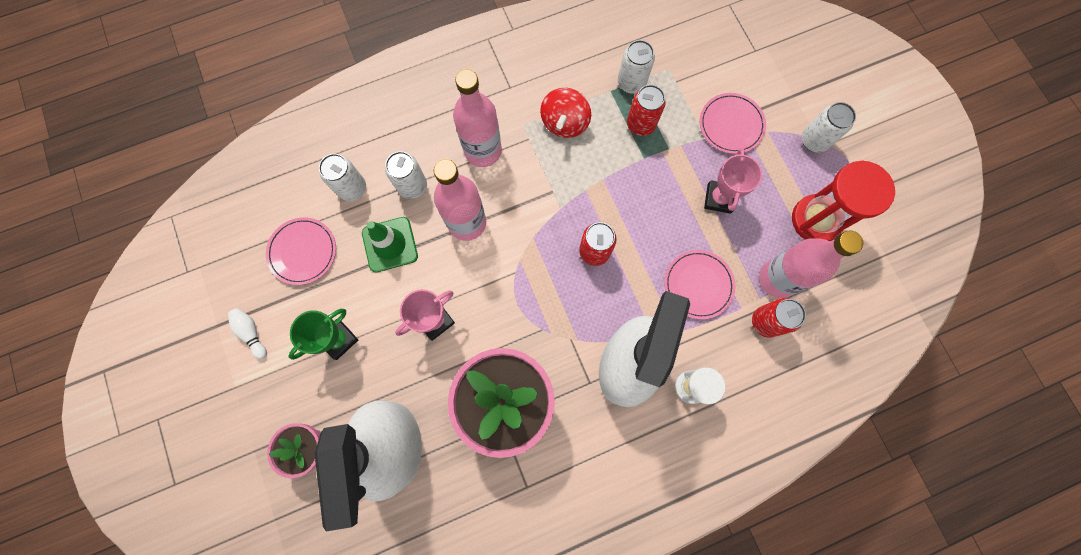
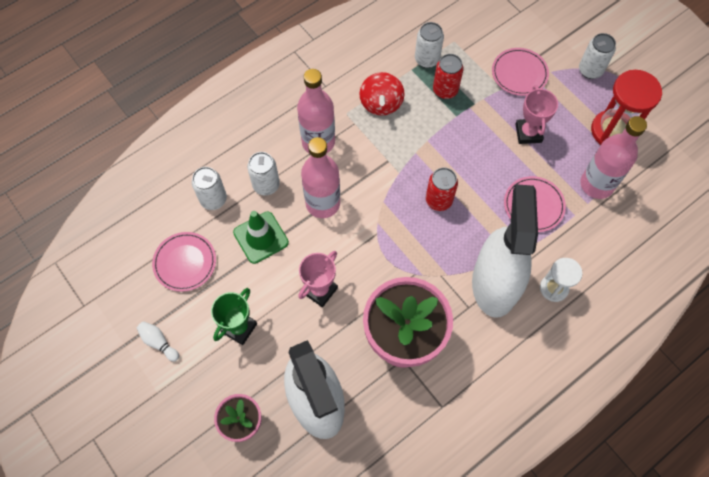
camera: 15 degrees left, 10 degrees down
(765, 322) = (598, 221): red can -> none

